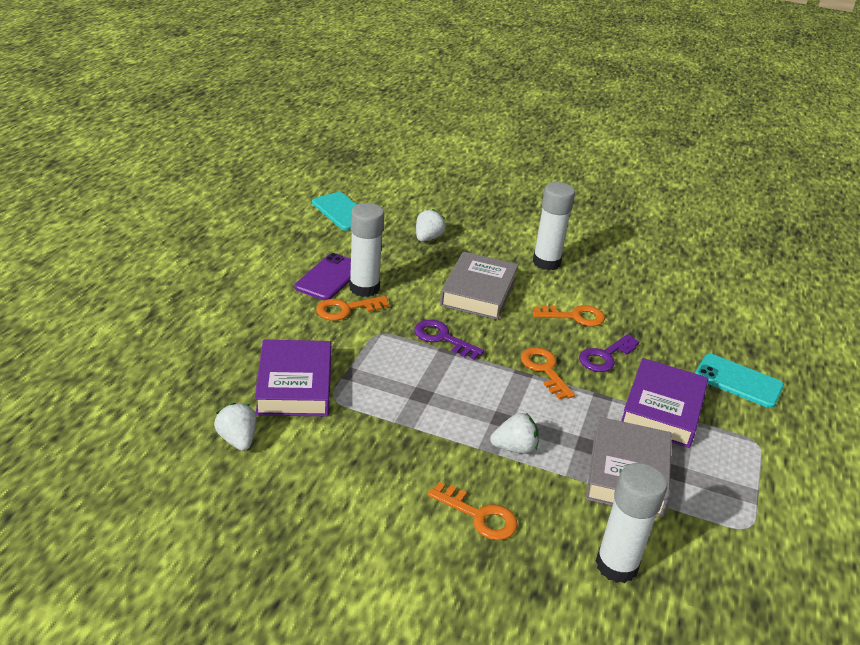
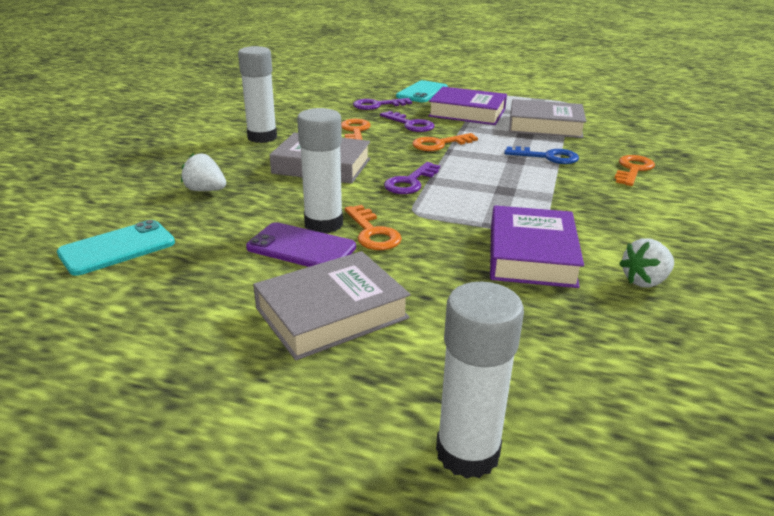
camera: 90 degrees left, 5 degrees down
(244, 286) = (331, 313): none -> grey book
(294, 385) = (531, 255): purple book -> purple book turned 75 degrees counterclockwise
(514, 448) = (547, 157): white strawberry -> blue key
(616, 565) = (634, 133): white glue stick -> white glue stick (467, 452)
(668, 339) = (377, 105): none -> purple key

